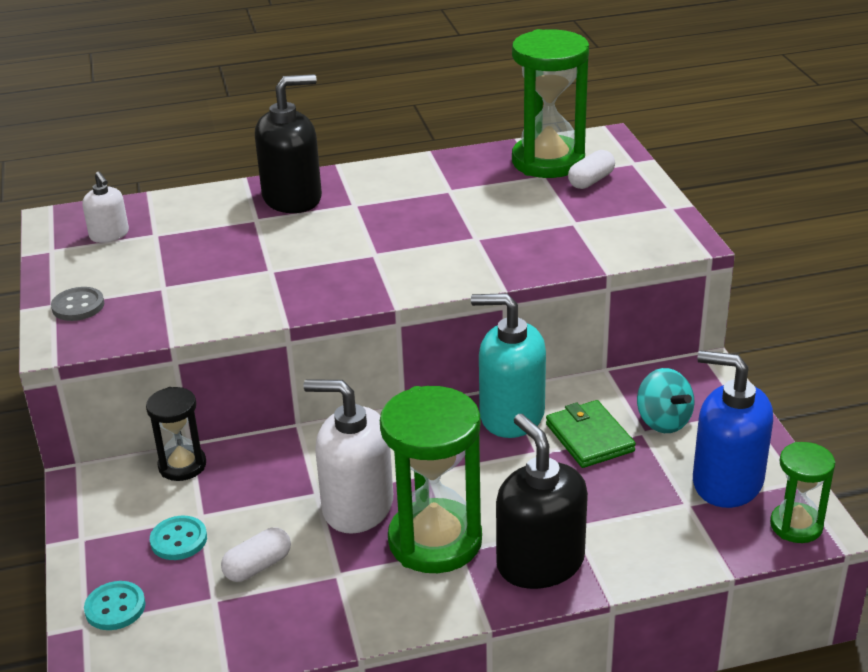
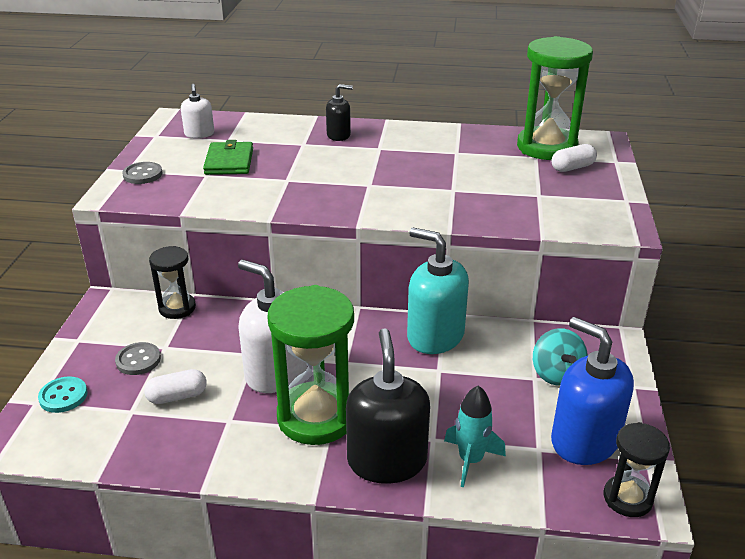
camera: 20 degrees right, 0 degrees up
(179, 540) = (138, 360): turquoise button -> grey button
(292, 198) = (339, 135): black soap dispenser -> black soap dispenser, size x0.54
(589, 437) = (487, 370): green wallet -> green wallet (229, 161)
(625, 536) = (470, 460): none -> turquoise rocket
(796, 525) = (627, 498): green hourglass -> black hourglass

